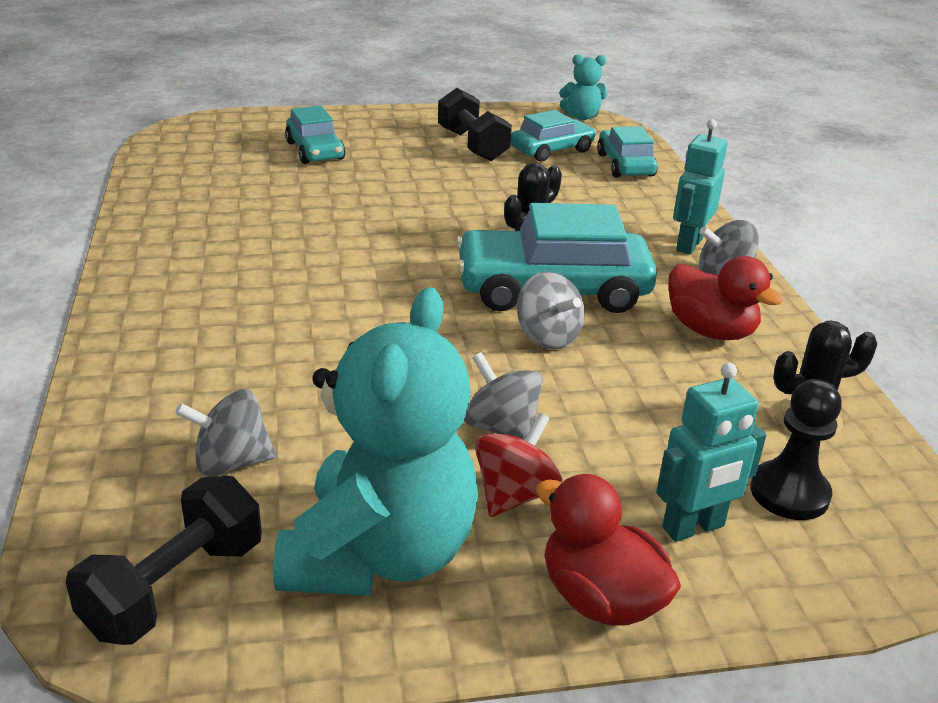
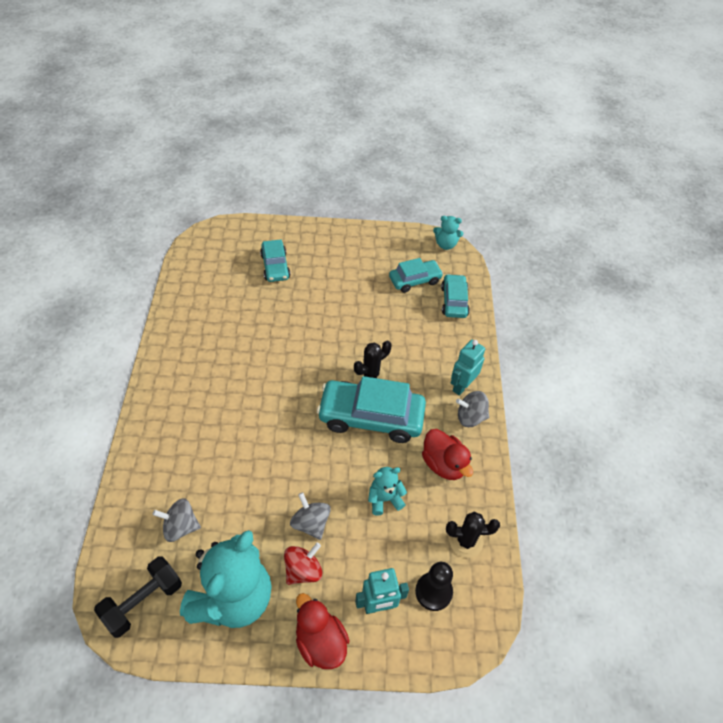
camera: 10 degrees right, 20 degrees up
(472, 145) = (368, 270): black dumbbell -> none
(547, 337) = (355, 457): grey spinning top -> none
(628, 382) = (384, 499): none -> turquoise teddy bear

